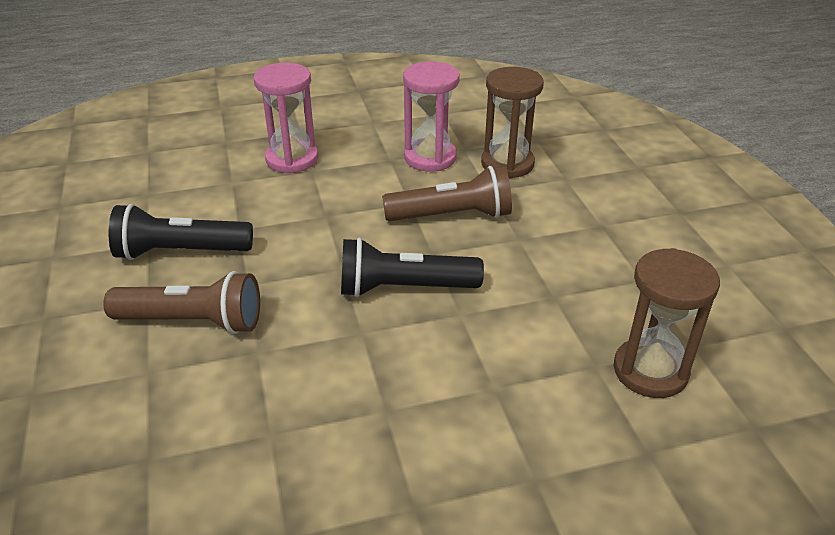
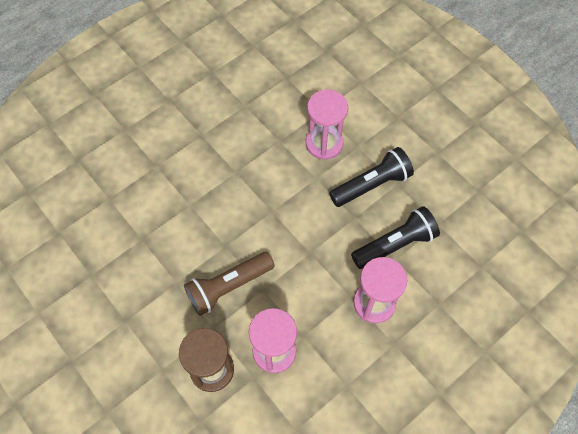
camera: 155 degrees right, 25 degrees up
(193, 322) = (324, 143): brown flashlight -> pink hourglass
(404, 288) = (229, 210): black flashlight -> black flashlight (395, 245)
(650, 371) = (80, 206): brown hourglass -> none

